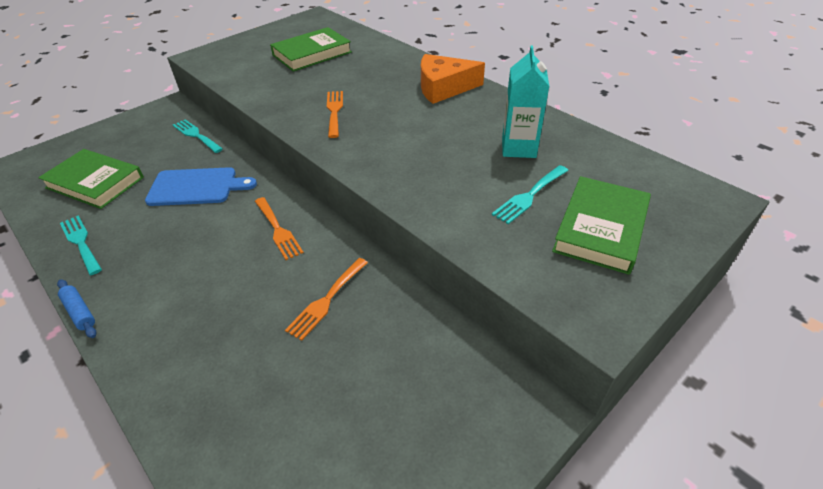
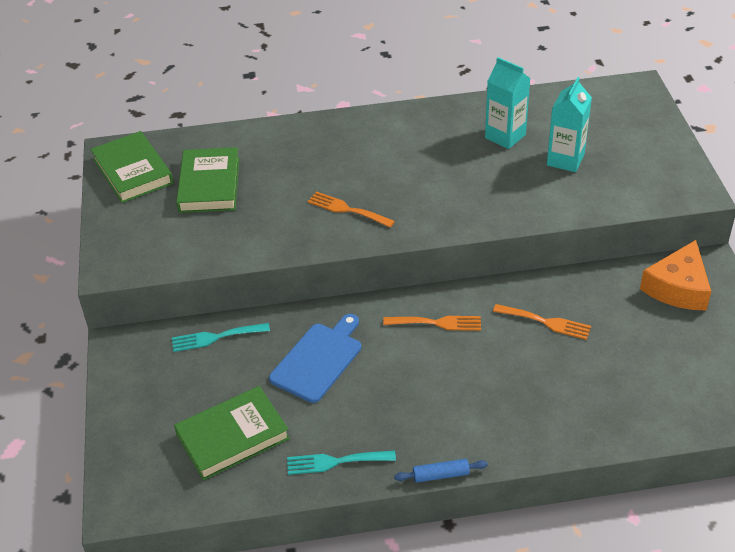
camera: 55 degrees left, 0 degrees up
(326, 300) = (546, 322): orange fork -> orange fork turned 45 degrees counterclockwise
(443, 88) = (375, 132): orange cheese -> orange cheese (678, 288)
(529, 196) = (565, 160): turquoise fork -> turquoise carton
(600, 228) = (624, 148): green book -> green book (132, 171)

